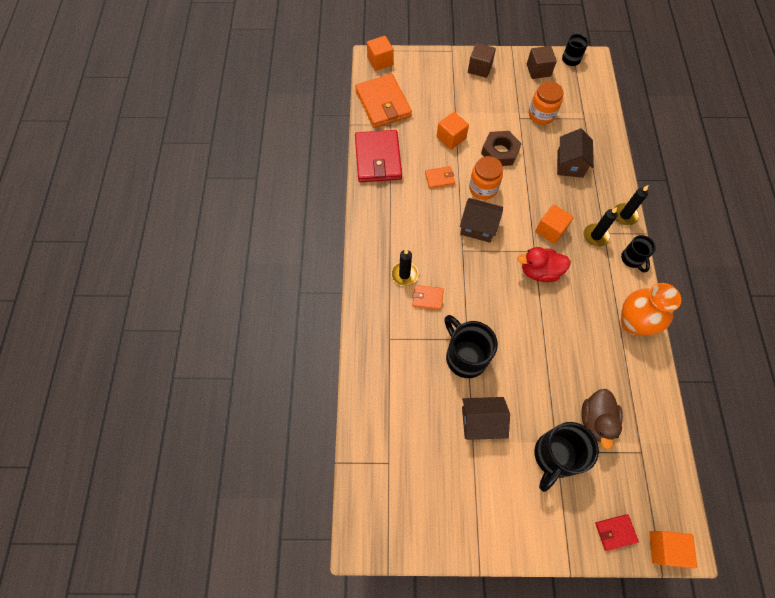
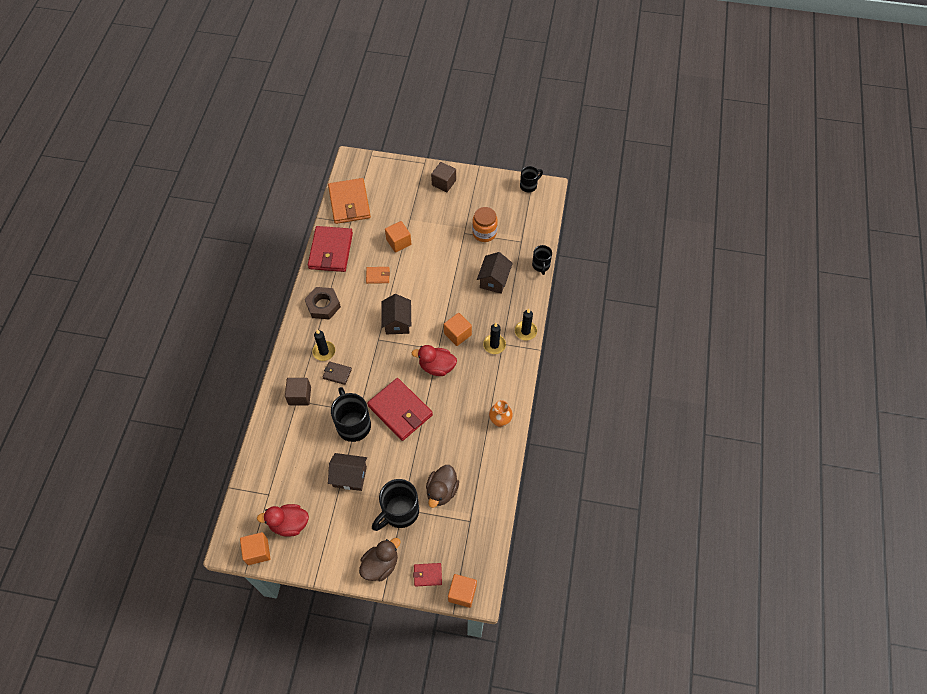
camera: 10 degrees right, 5 degrees down
(380, 61) = (358, 164): orange cube -> orange cube (257, 551)
(425, 497) = (289, 524): none -> red duck
(427, 298) = (337, 374): orange wallet -> brown wallet
(478, 227) = (397, 322): brown house -> brown house turned 60 degrees clockwise
(483, 188) = (412, 289): orange jar -> none
(500, 152) = (437, 260): brown nut -> brown nut (323, 305)
(514, 330) = (400, 410): none -> red wallet
(538, 70) = (495, 192): brown cube -> brown cube (300, 396)
(554, 530) = (380, 565): none -> brown duck
(632, 259) = (518, 369): black mug -> black mug (541, 266)
(633, 323) = (500, 421): orange vase -> orange vase, size x0.61

